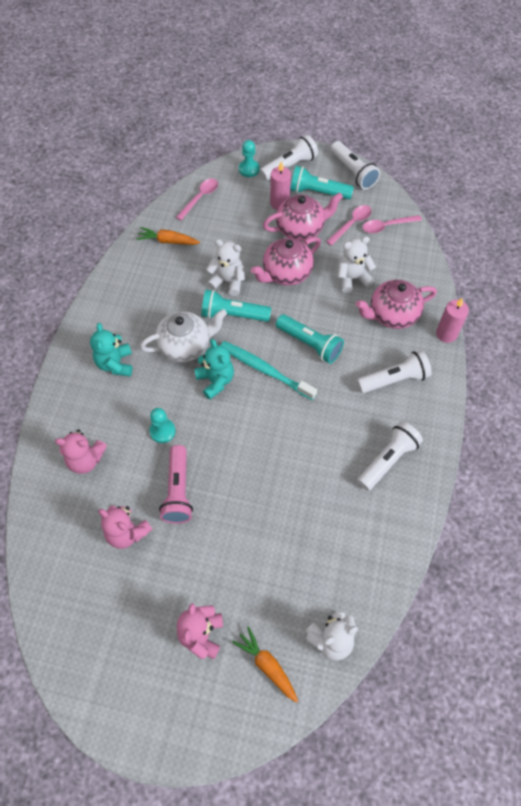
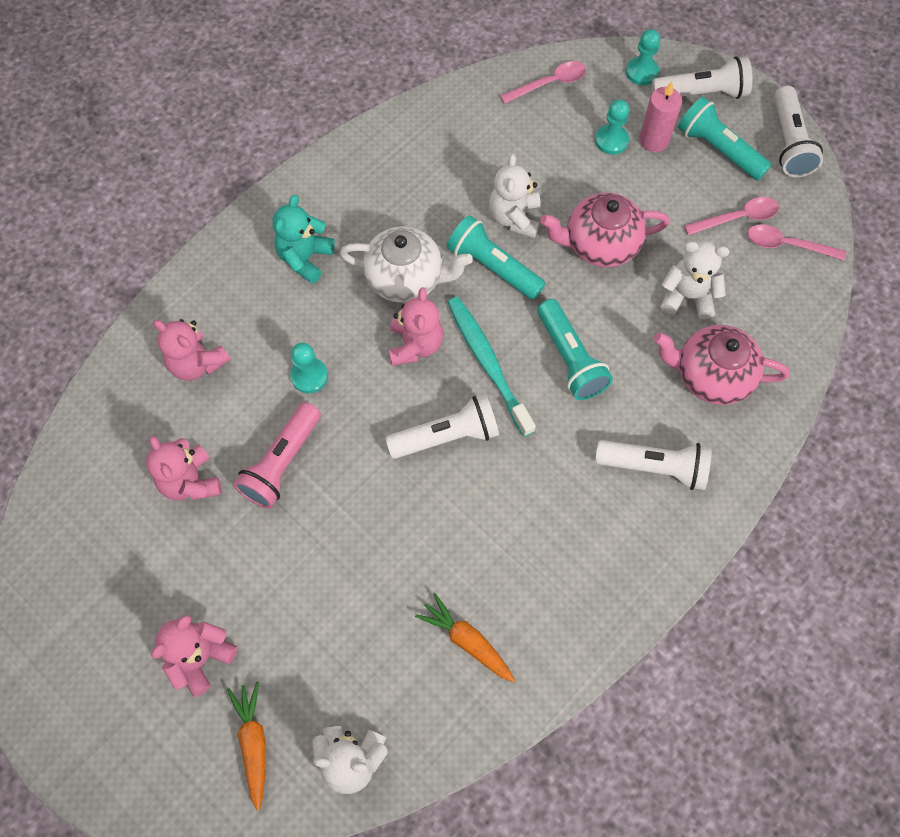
camera: 30 degrees right, 5 degrees up
(168, 241) = (470, 124): orange carrot -> orange carrot (467, 641)
(215, 381) = (415, 345): turquoise teddy bear -> pink teddy bear
(228, 281) = (514, 218): white teddy bear -> white teddy bear turned 135 degrees counterclockwise
(256, 214) = (611, 140): none -> turquoise pawn
(301, 229) = (660, 191): pink teapot -> none
(387, 460) = (574, 572): white flashlight -> white flashlight (446, 436)
(446, 334) = (772, 442): pink candle -> none

